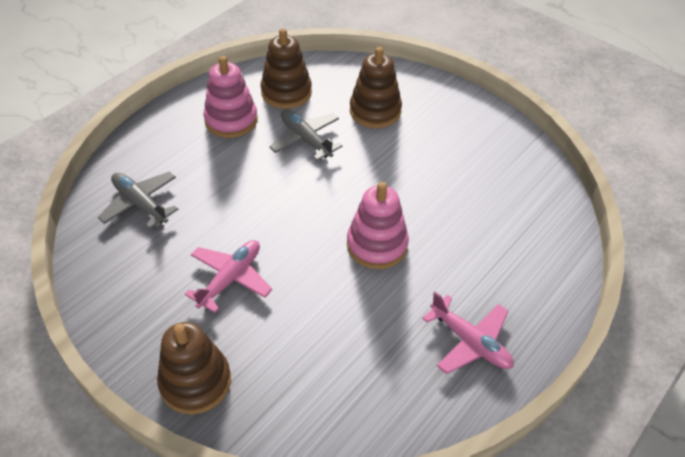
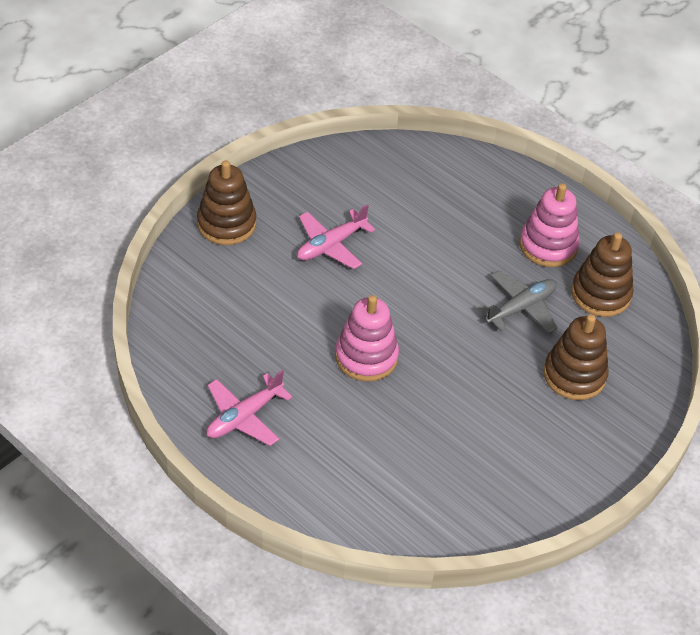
camera: 90 degrees right, 0 degrees up
(140, 203) = (424, 181): grey plane -> none
(230, 278) = (331, 245): pink plane -> pink plane turned 105 degrees clockwise

